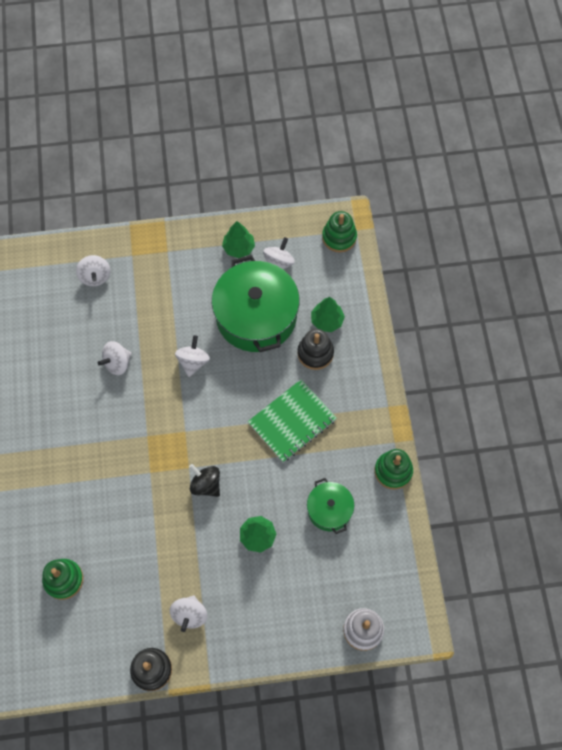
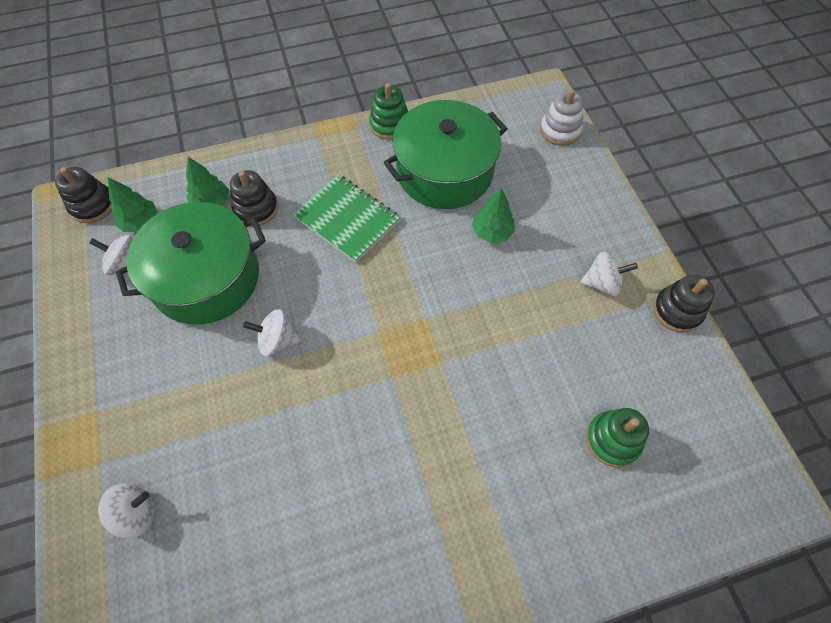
camera: 100 degrees left, 5 degrees down
(117, 363) = (287, 442): white spinning top -> none
(206, 485) = (443, 295): black spinning top -> none
(238, 248) = (99, 316): green tree -> green tree (141, 222)
(329, 510) = (444, 172): green pot -> green pot, size x1.97
(339, 237) = (93, 205): green stacking toy -> black stacking toy

